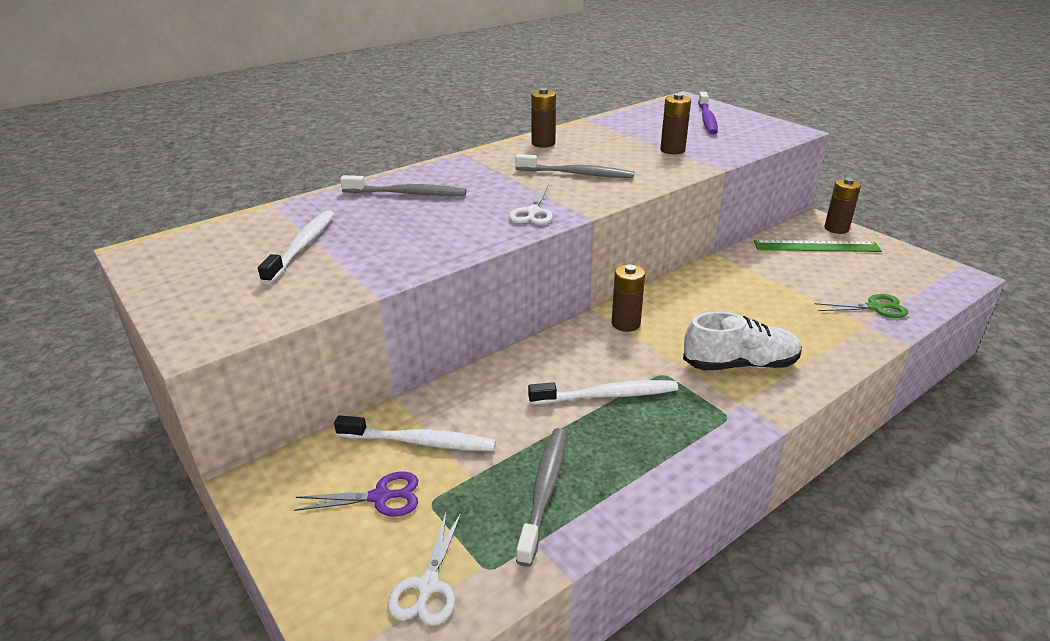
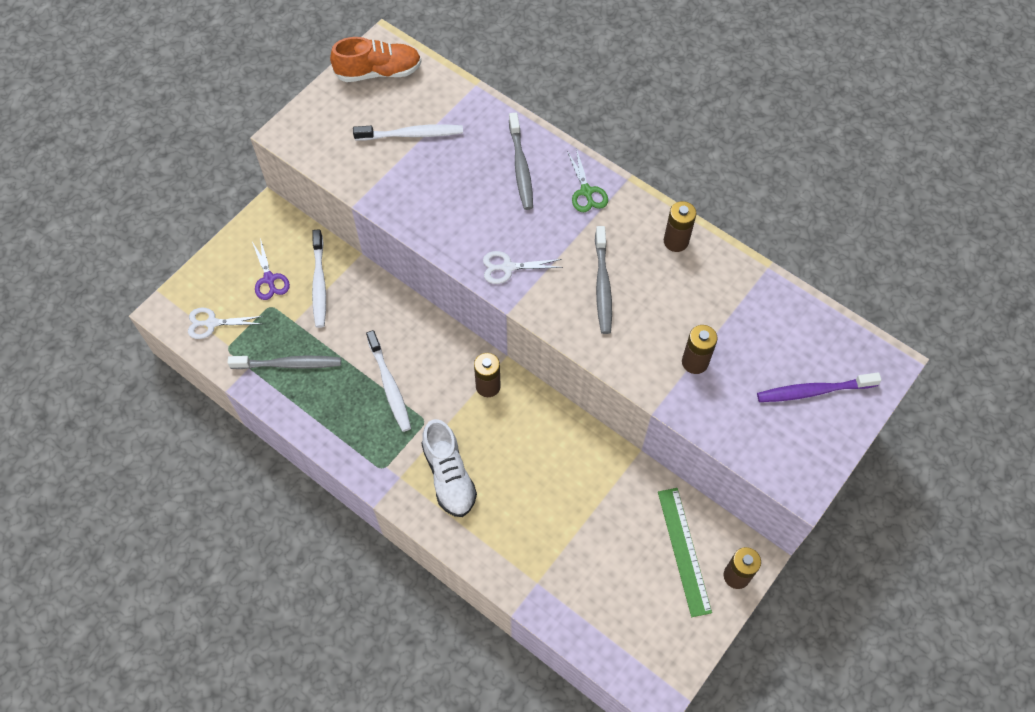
camera: 75 degrees right, 30 degrees up
(179, 258) = (378, 72): none -> orange shoe
(875, 307) = (568, 594): green scissors -> green scissors (586, 192)

